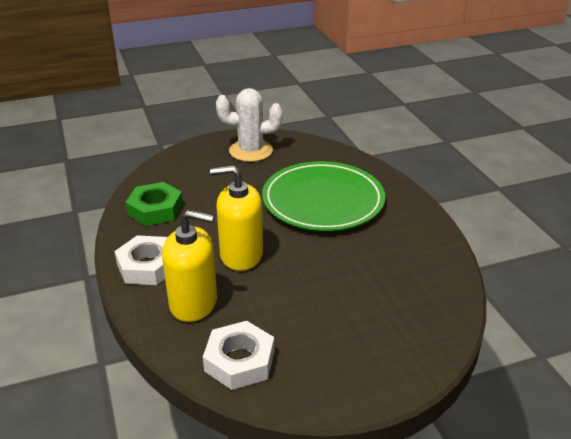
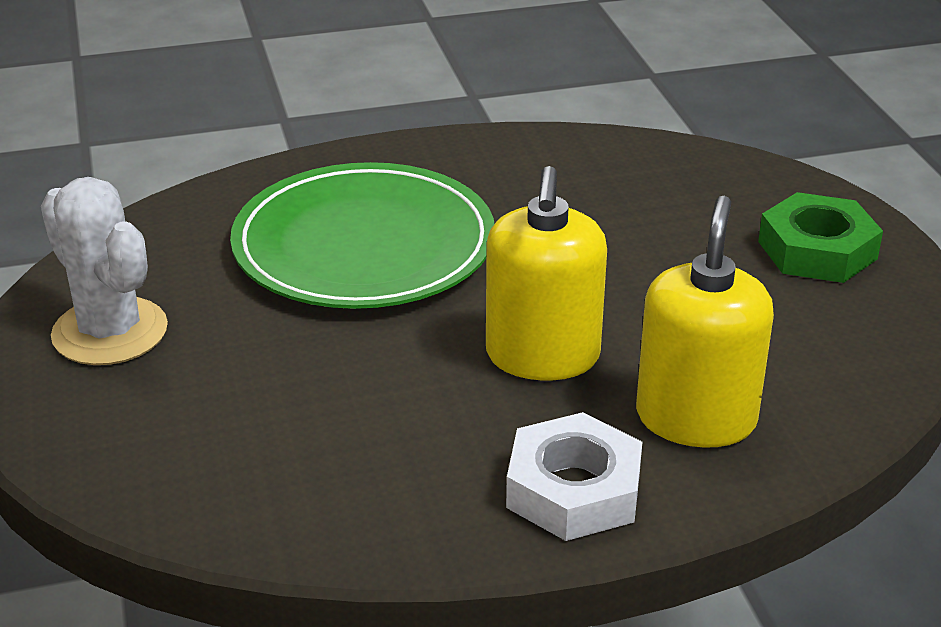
camera: 85 degrees left, 0 degrees up
(155, 209) = (342, 488): green nut -> green nut (817, 250)
(239, 361) = (843, 363): white nut -> none
(251, 151) = (110, 332): white cactus -> white cactus turned 45 degrees counterclockwise

